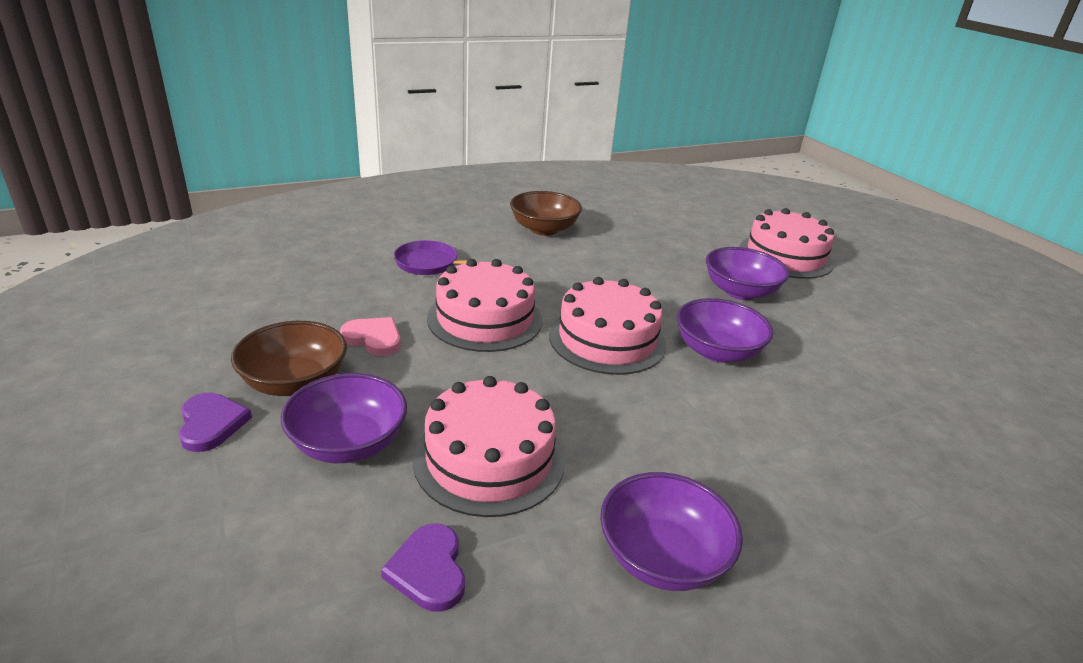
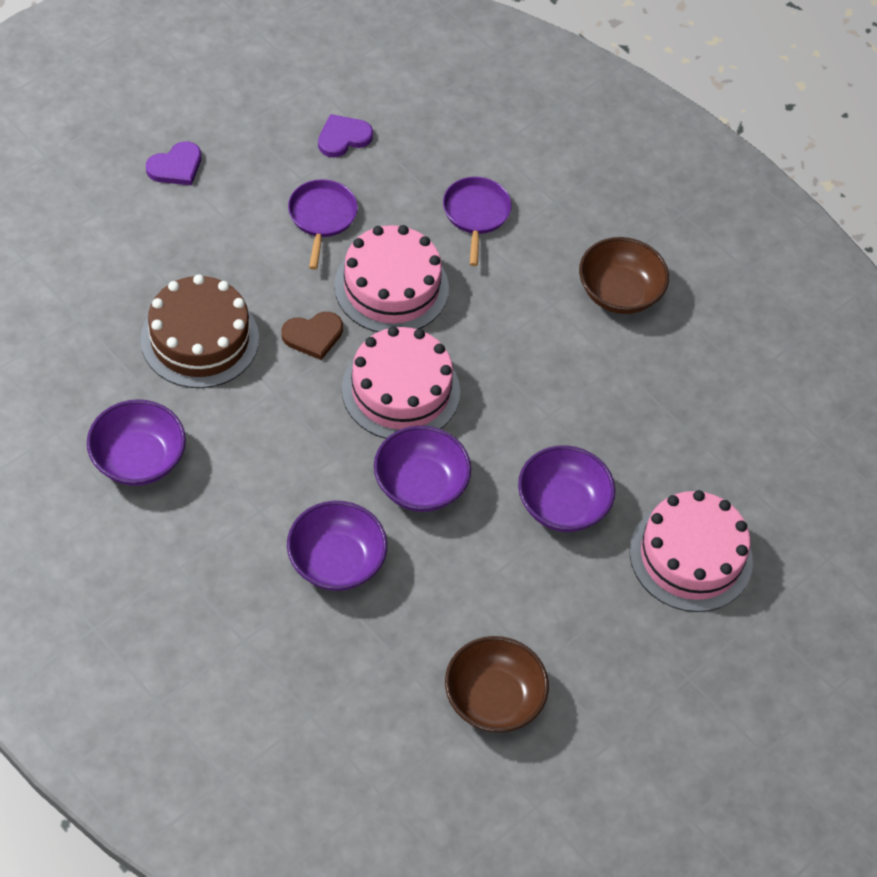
camera: 70 degrees right, 25 degrees up
(295, 382) = (240, 191): brown bowl -> brown bowl (493, 699)
(348, 443) = (185, 251): purple bowl -> purple bowl (336, 561)
(373, 338) = (322, 217): pink heart -> purple pan
(429, 570) = (88, 333): purple heart -> purple heart (343, 138)
(489, 459) = (200, 339): pink cake -> brown cake
(522, 375) = (313, 336): none -> brown heart

